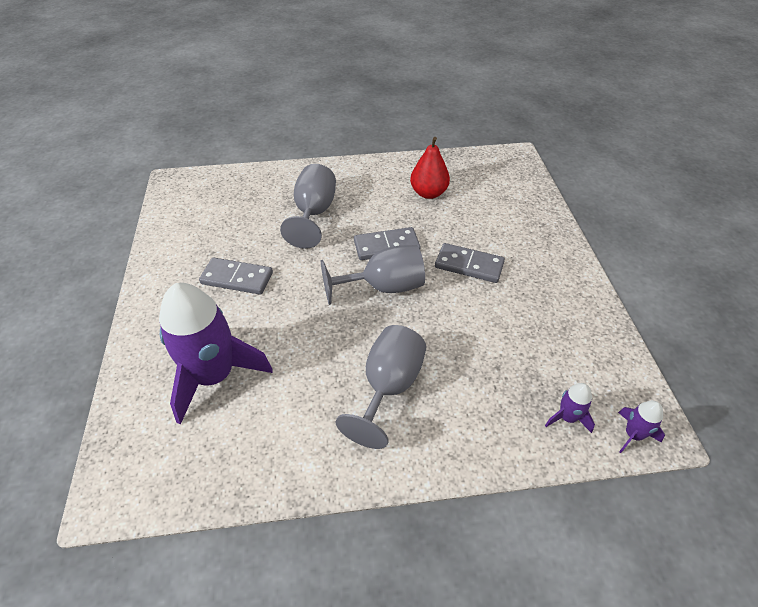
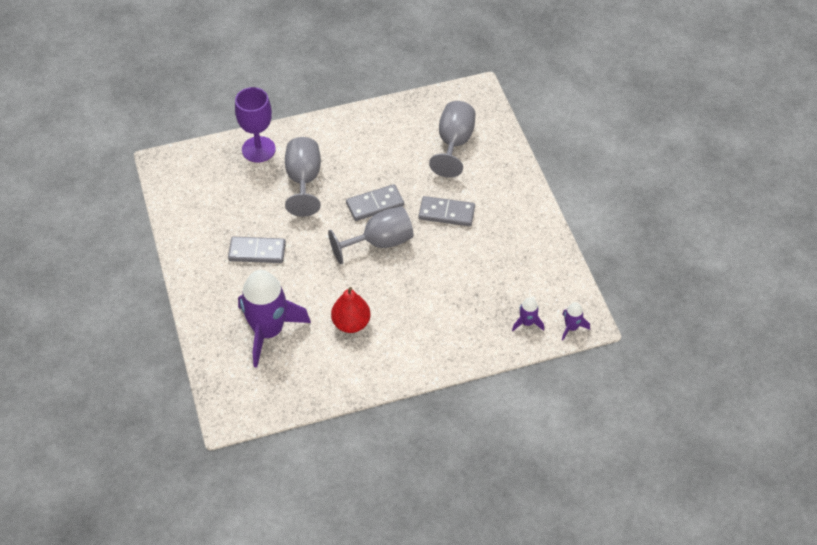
camera: 10 degrees left, 5 degrees up
(276, 181) = (258, 149): none -> purple goblet
(388, 387) = (399, 320): grey goblet -> grey goblet (454, 143)
(428, 193) = (402, 145): red pear -> red pear (351, 323)

